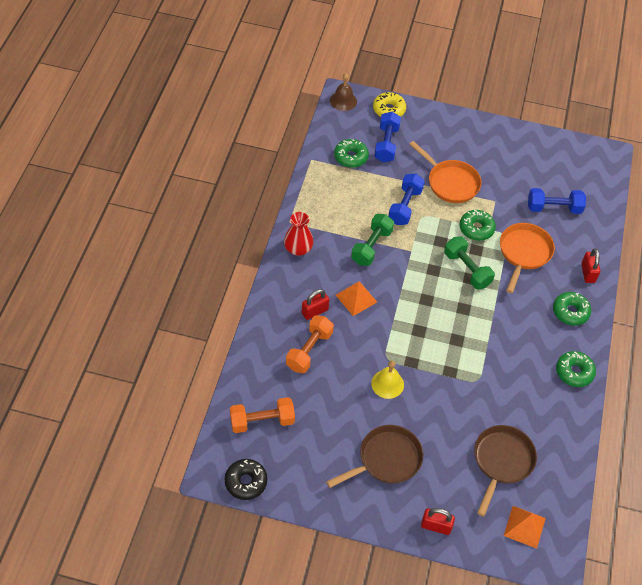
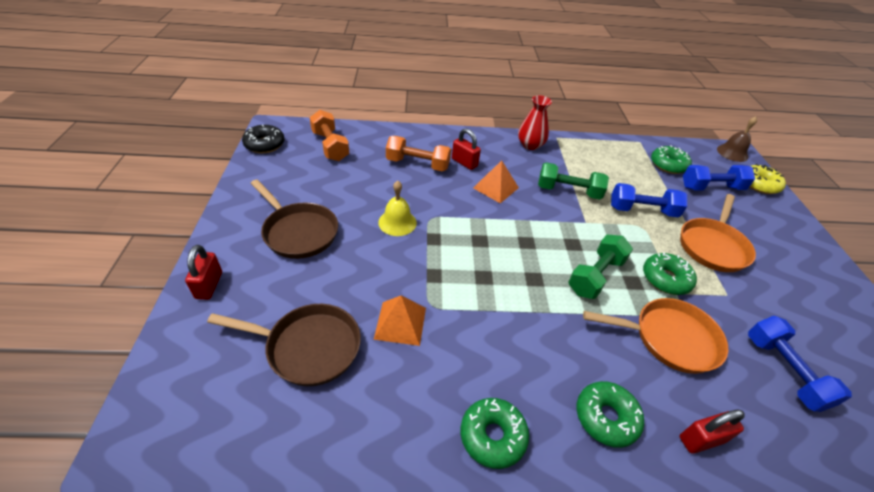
camera: 75 degrees right, 10 degrees down
(524, 526) = (200, 389): orange pyramid -> orange pyramid (400, 323)

